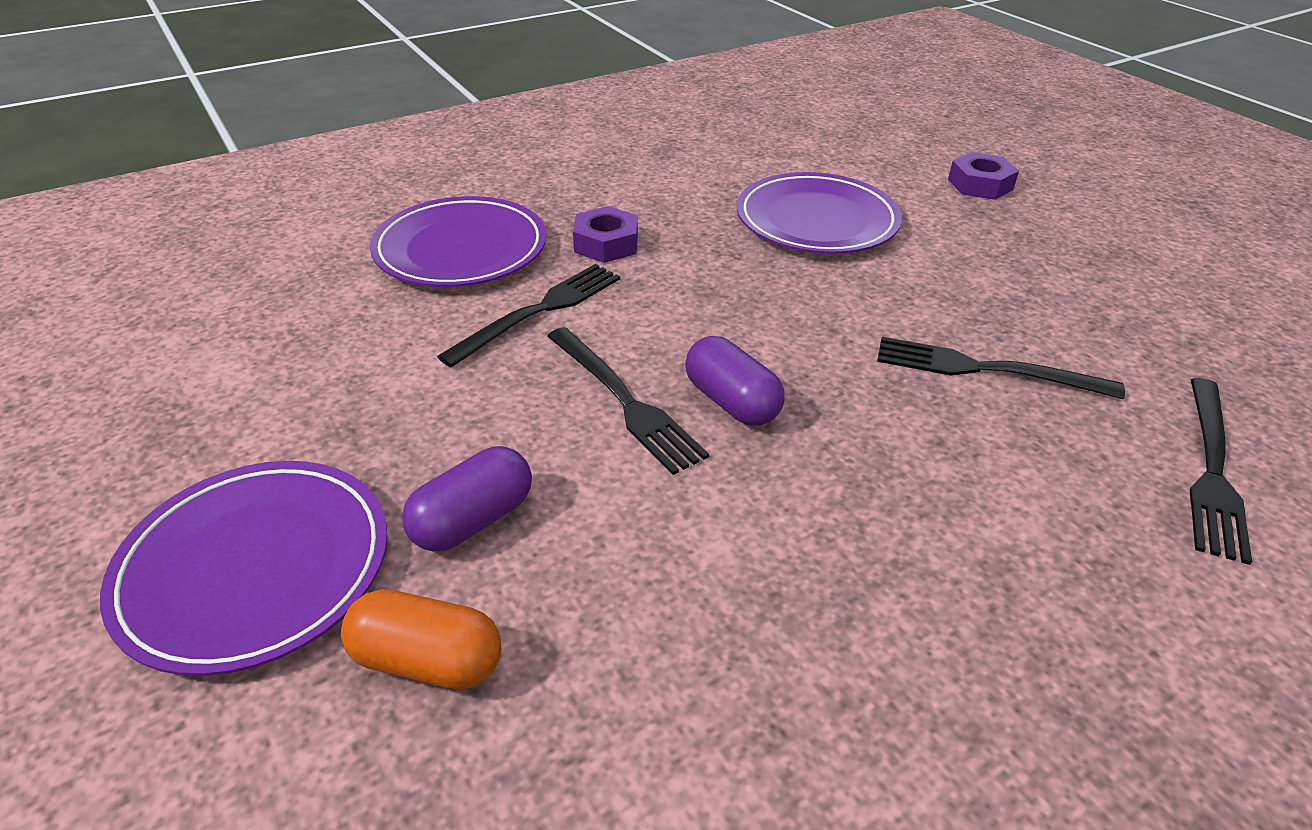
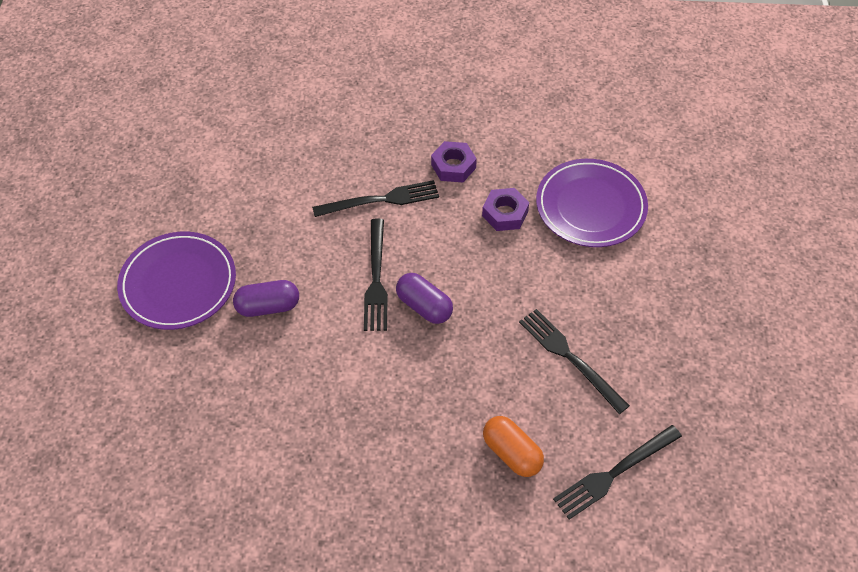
camera: 35 degrees right, 15 degrees up
(427, 660) = (213, 358): orange capsule -> orange capsule (512, 453)
(461, 249) = (375, 133): purple plate -> none
(731, 402) = (424, 306): purple capsule -> purple capsule turned 45 degrees counterclockwise
(980, 184) = (732, 227): purple nut -> purple nut (505, 213)

